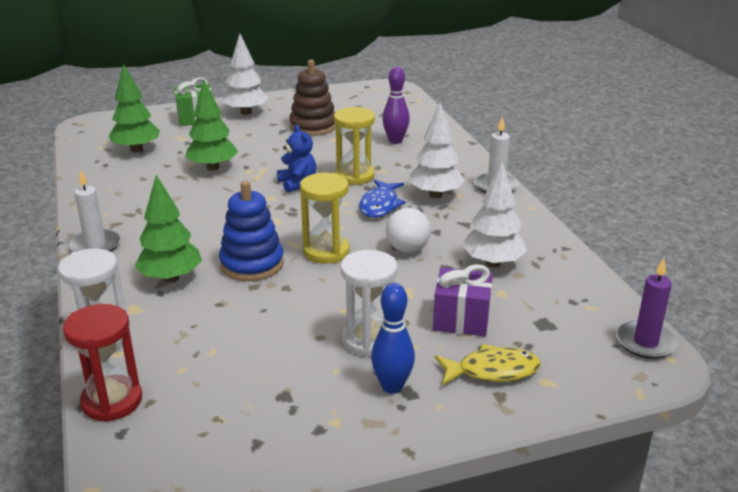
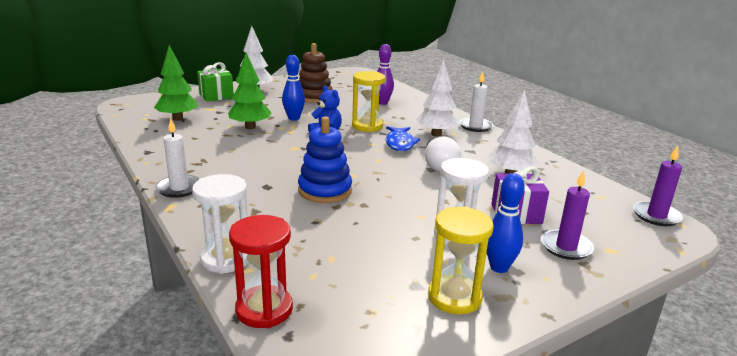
camera: 15 degrees left, 5 degrees down
(171, 278) = (262, 206): green tree -> none
(270, 158) = (293, 118): none -> blue bowling pin
(326, 251) = (379, 177): yellow hourglass -> yellow hourglass (454, 297)
(492, 371) = (566, 247): yellow fish -> purple candle

